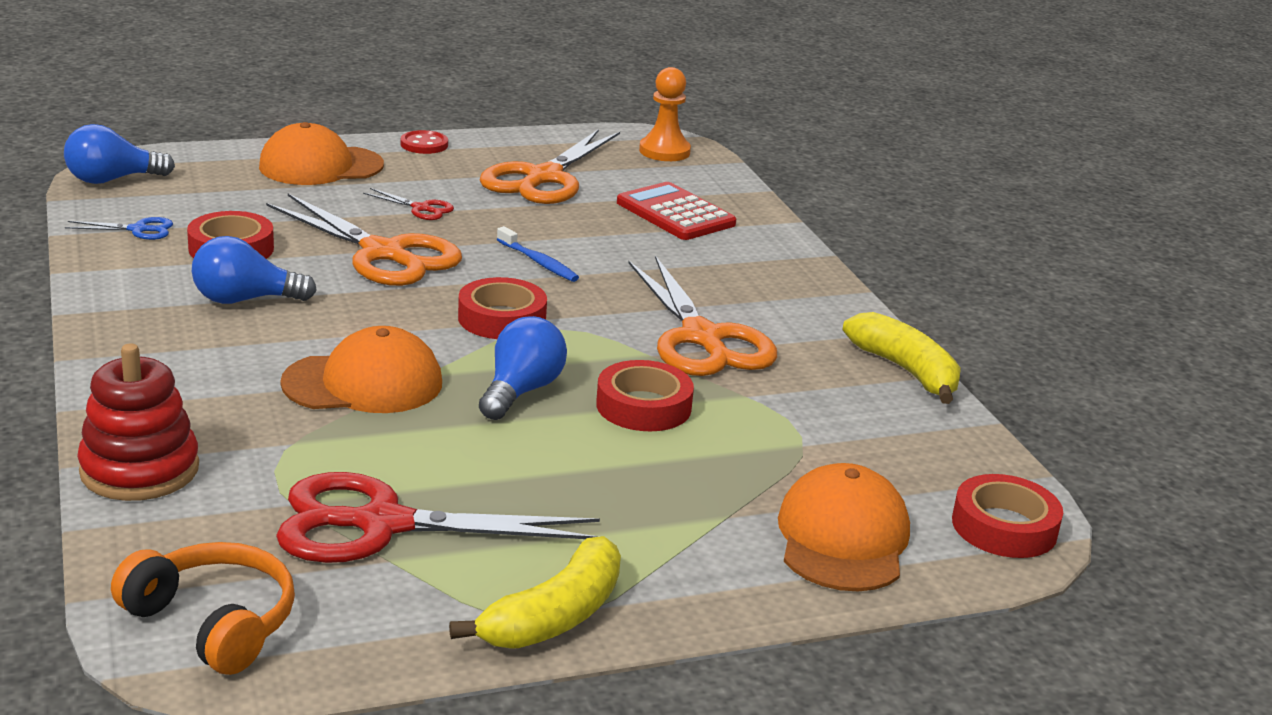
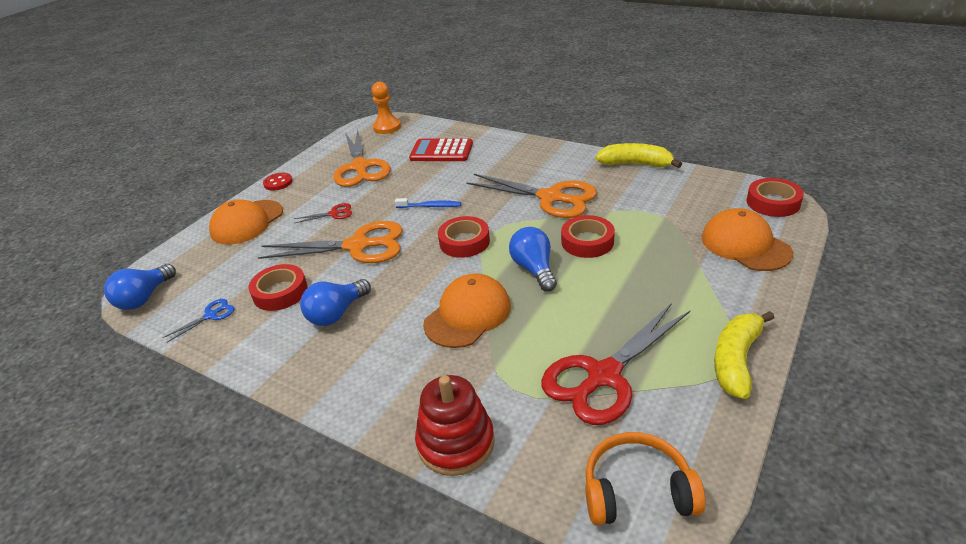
camera: 35 degrees left, 10 degrees up
(554, 617) = (736, 360): yellow banana -> yellow banana turned 150 degrees counterclockwise

